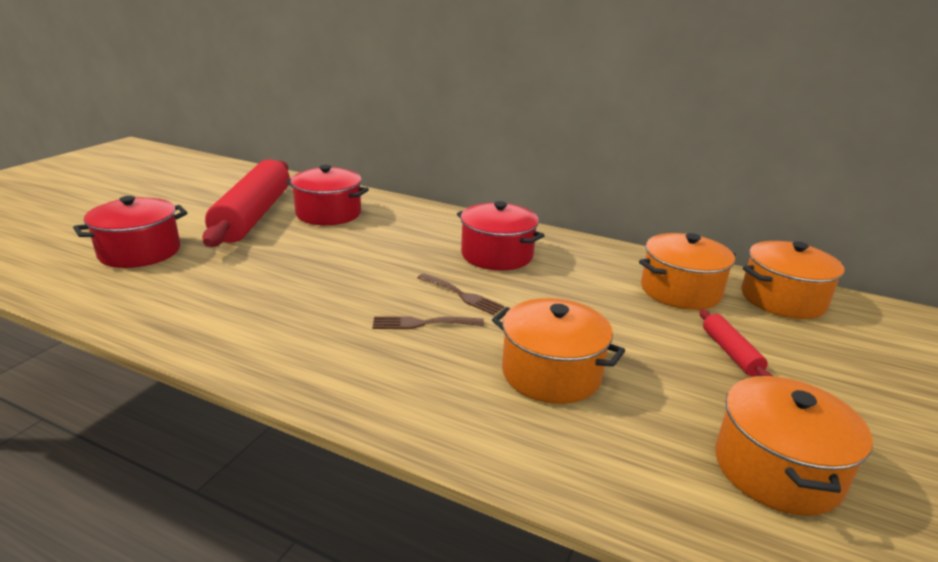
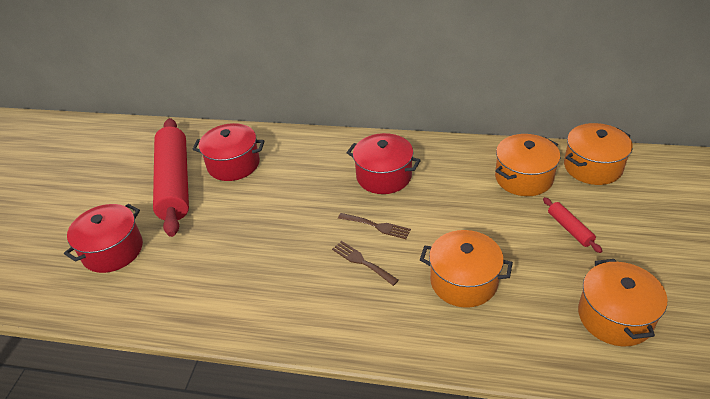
camera: 10 degrees left, 15 degrees up
(422, 323) = (362, 262): brown fork -> brown fork turned 60 degrees clockwise

